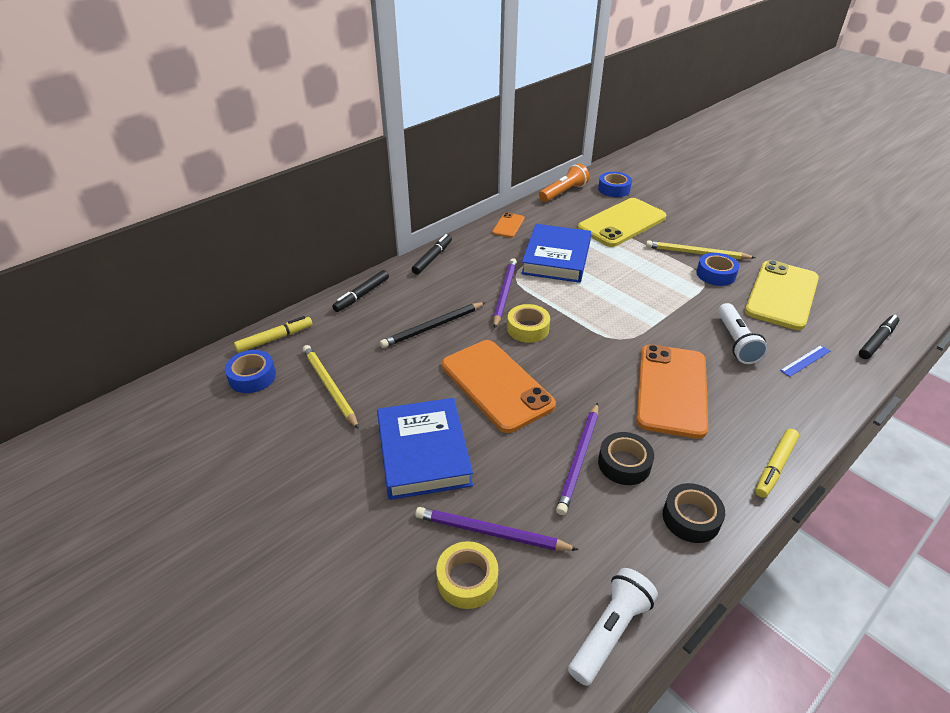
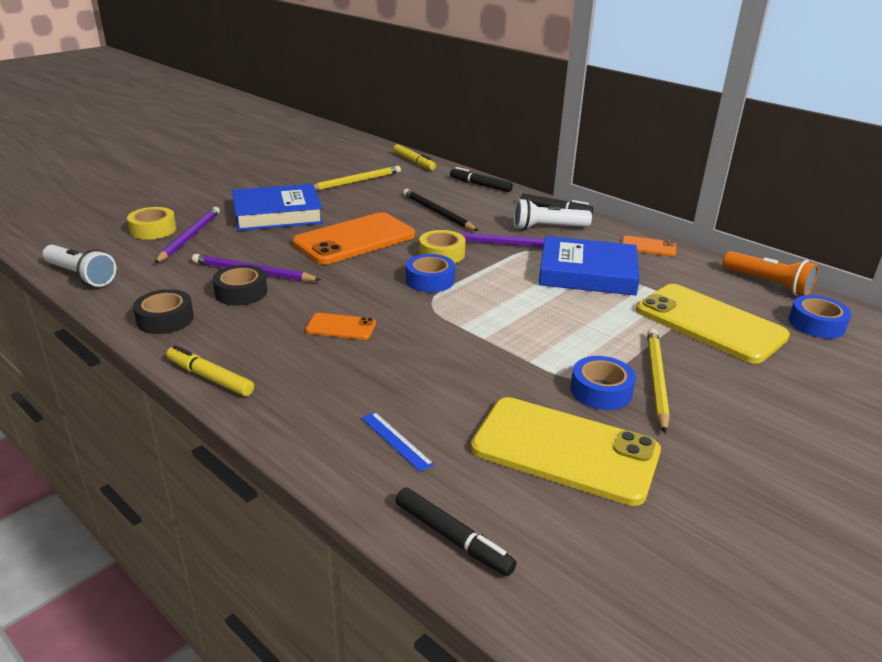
camera: 85 degrees right, 10 degrees down
(252, 377) = (368, 159): blue tape -> blue tape (430, 280)
(671, 390) = (341, 327): orange phone -> orange phone, size x0.47
(736, 342) = (433, 385): white flashlight -> white flashlight (548, 228)

